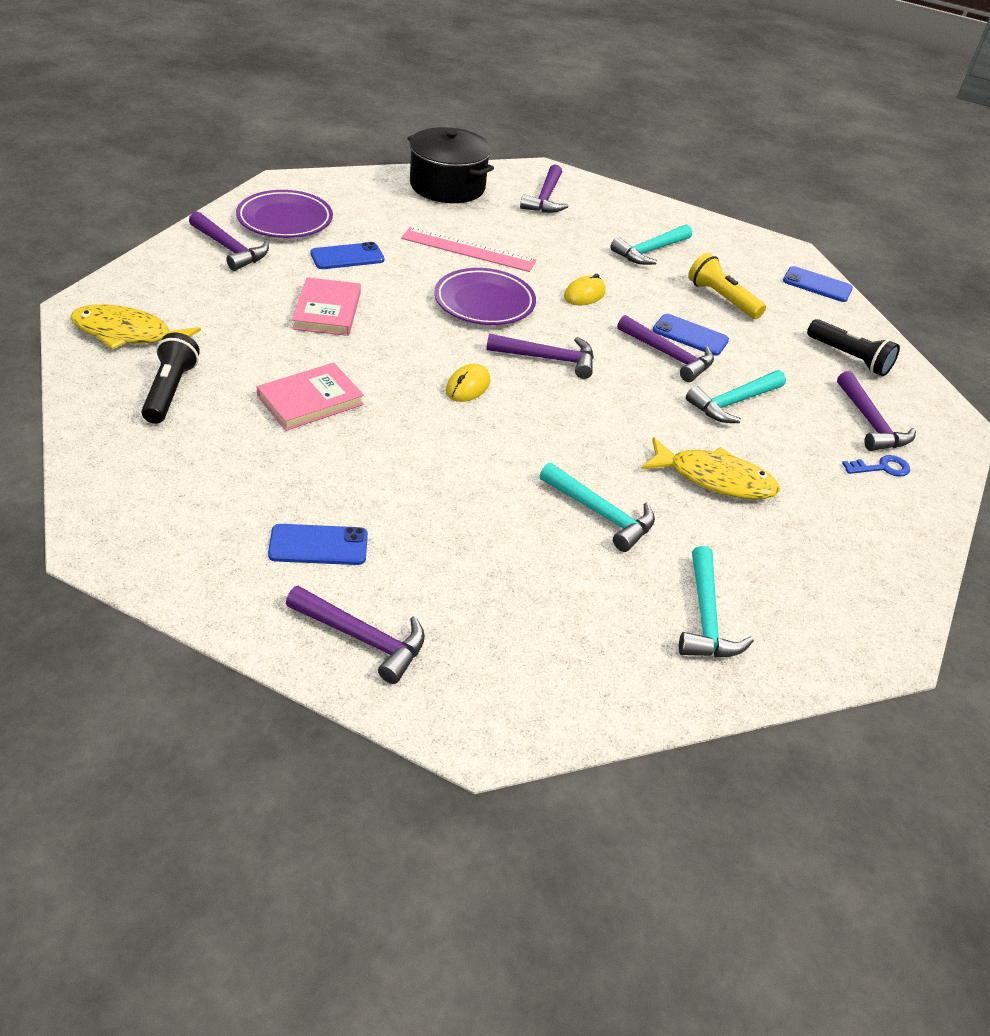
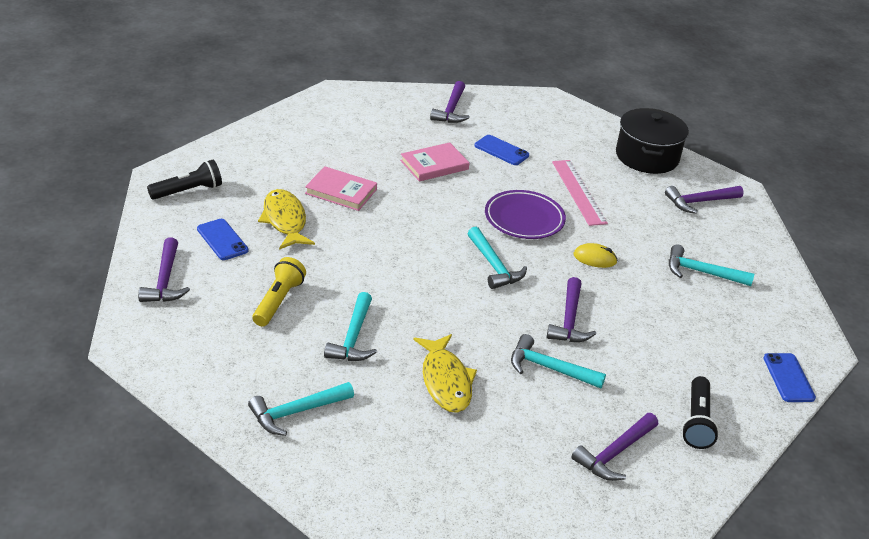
camera: 60 degrees right, 5 degrees down
(128, 334) = (330, 113): yellow fish -> yellow fish (285, 221)
(170, 391) = (297, 145): black flashlight -> black flashlight (188, 191)
(285, 220) = (509, 115): purple plate -> none
(468, 386) = (422, 243): yellow mouse -> none
(547, 359) = (494, 265): purple hammer -> turquoise hammer
(690, 335) = (610, 324): blue phone -> none
(722, 299) = (686, 328): yellow flashlight -> yellow flashlight (278, 301)
(881, 468) = (559, 472): blue key -> none

